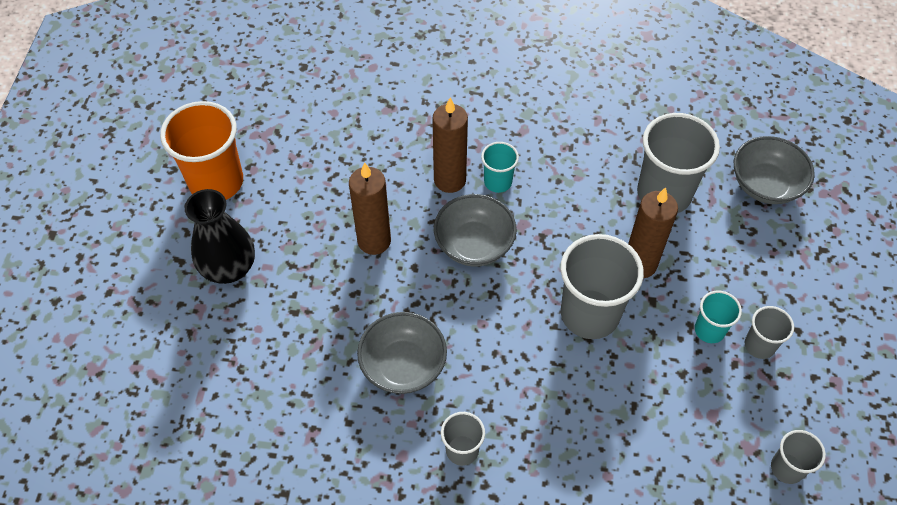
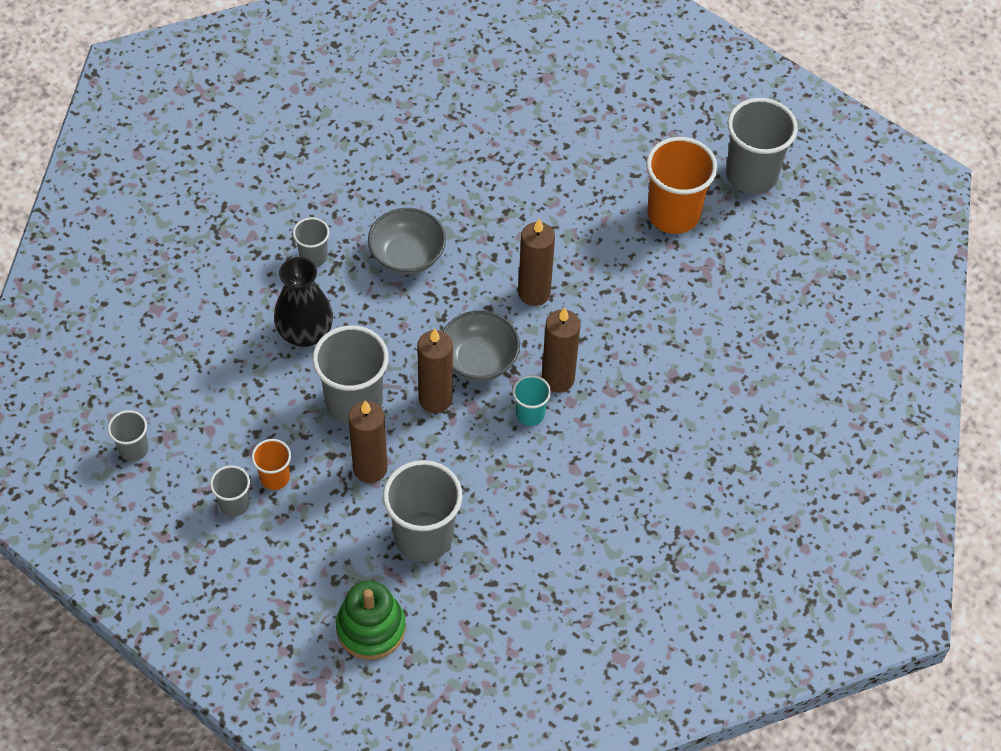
camera: 120 degrees right, 0 degrees up
(135, 147) = (751, 175): none -> grey cup
(229, 268) = (577, 187): black vase -> black vase (305, 333)
(537, 255) = (435, 399): none -> brown candle
(709, 330) = (275, 477): turquoise cup -> orange cup
(765, 185) = (371, 628): grey bowl -> green stacking toy

